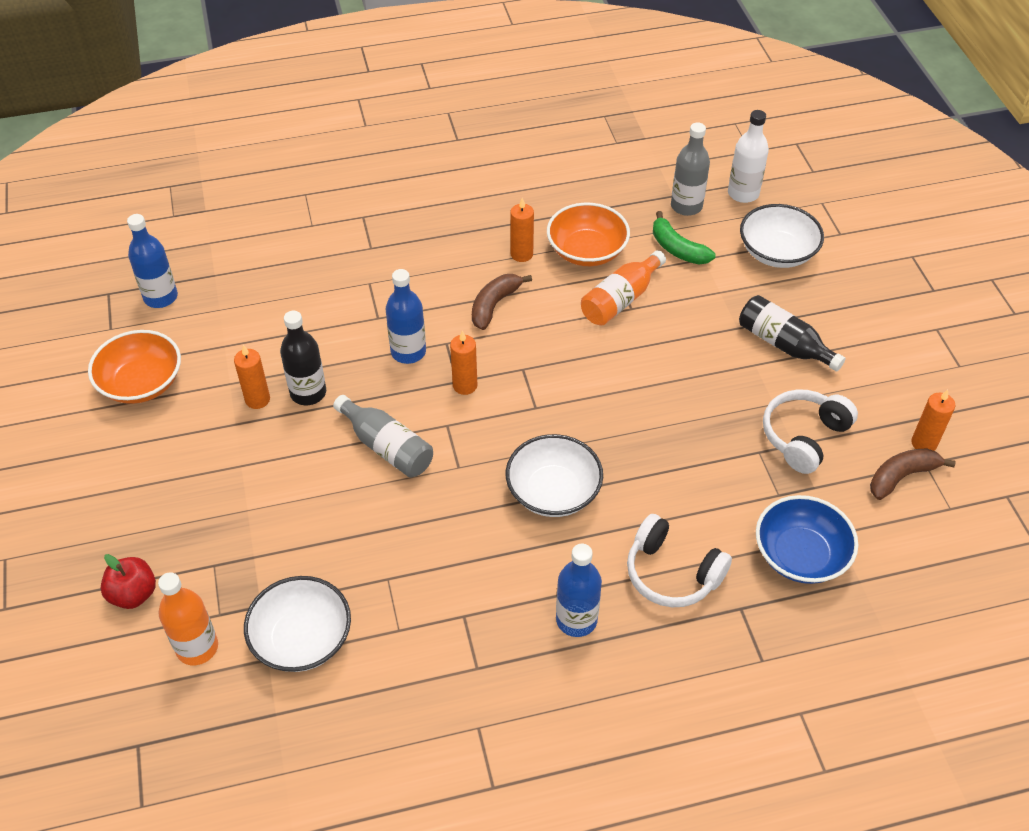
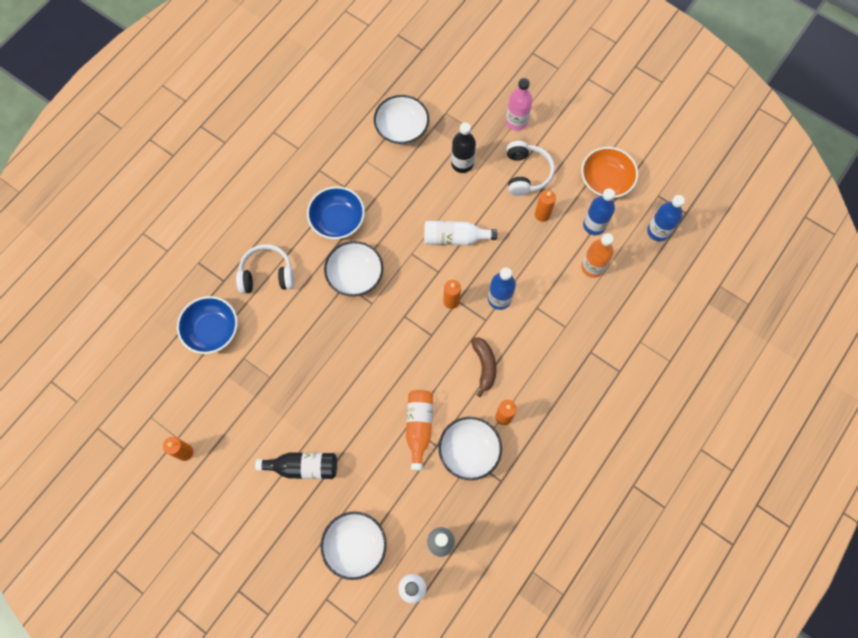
camera: 140 degrees right, 20 degrees up
(133, 594) = (489, 94): red apple -> none
(148, 528) = (516, 122): none -> pink bottle
(197, 647) = (439, 95): orange bottle -> orange bottle (592, 267)
(308, 393) = (522, 237): black bottle -> black bottle (462, 164)
(387, 447) = (455, 238): grey bottle -> white bottle
(514, 575) = (337, 220): none -> blue bowl
(576, 620) = (293, 221): blue bottle -> blue bottle (594, 225)
(587, 251) = (469, 451): orange bowl -> white bowl
(677, 249) = (417, 498): green banana -> none
(804, 437) = (252, 406): white headphones -> white headphones (526, 173)
(901, 476) = (186, 418): brown banana -> none

